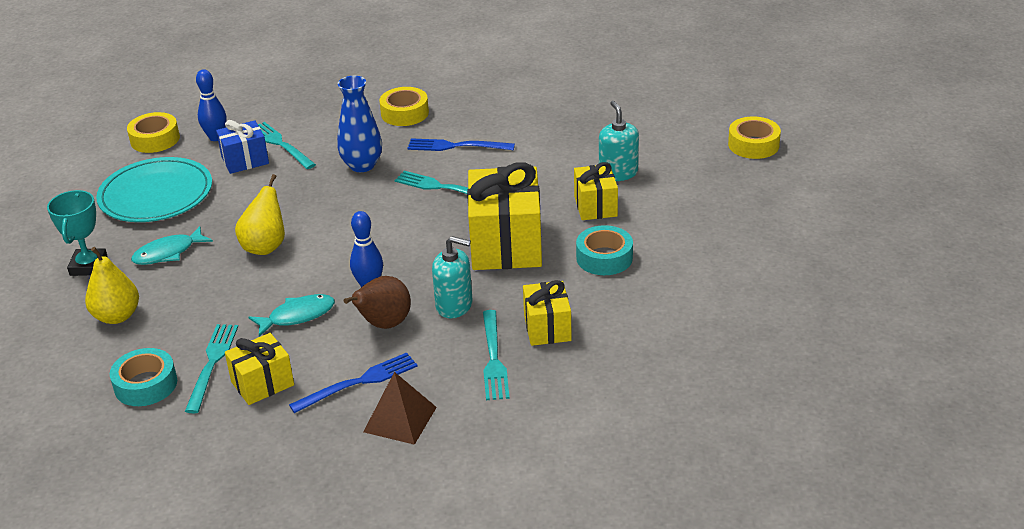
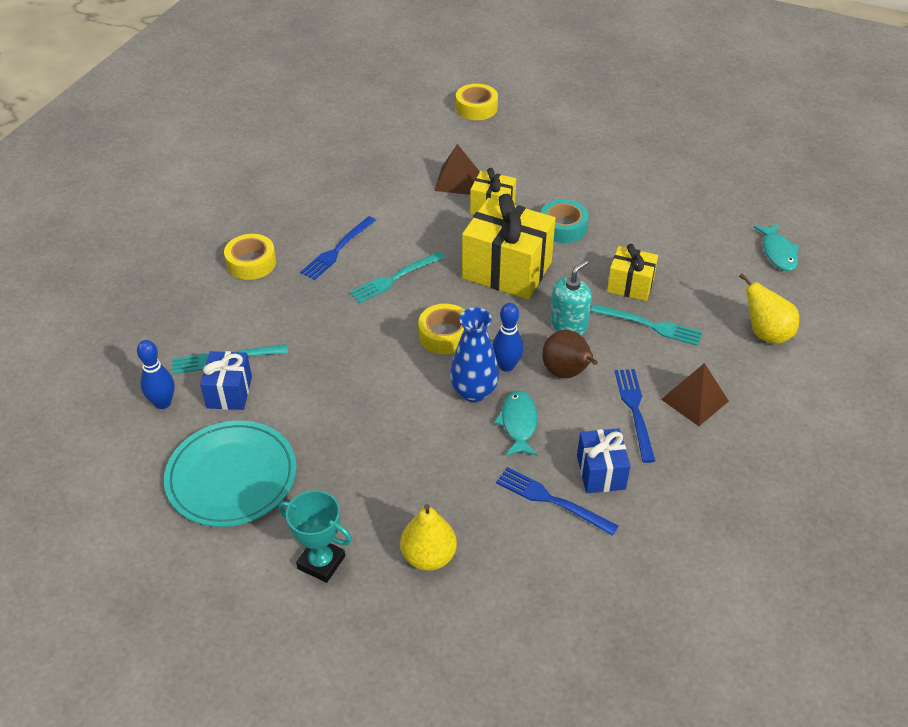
camera: 65 degrees left, 10 degrees up
(146, 385) = (554, 557): turquoise tape -> none
(155, 139) = (117, 453): yellow tape -> yellow tape (445, 335)
(168, 253) = (348, 491): turquoise fish -> turquoise fish (778, 253)
(212, 364) = (551, 500): turquoise fork -> blue fork
(262, 383) = (600, 472): yellow gift -> blue gift
(265, 247) = (394, 416): yellow pear -> yellow pear (765, 334)
(362, 165) = (314, 315): blue vase -> blue vase (474, 392)
(618, 173) = (457, 181): turquoise soap dispenser -> brown pyramid

